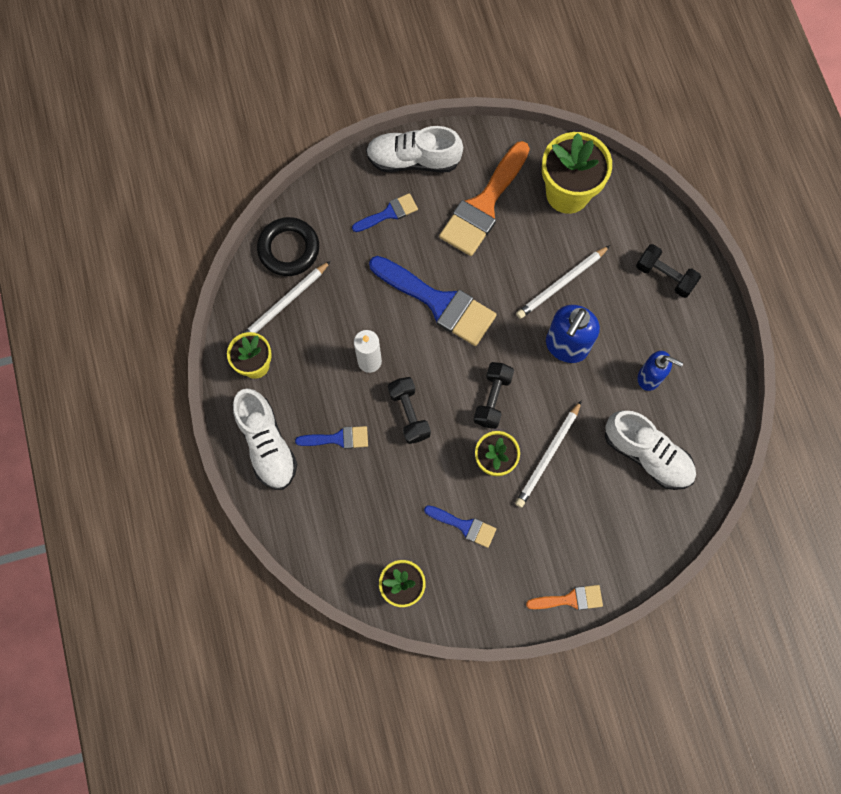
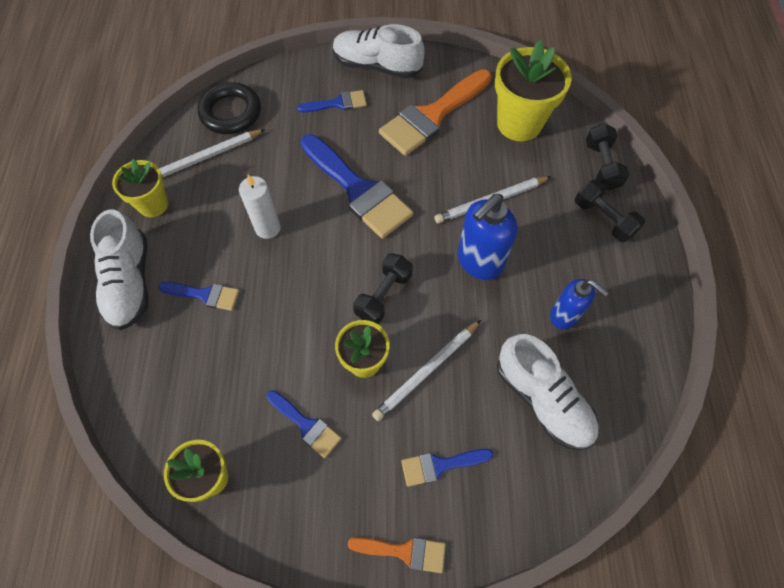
camera: 15 degrees right, 10 degrees down
(409, 413) = (289, 288): black dumbbell -> black dumbbell (601, 166)
(579, 529) = (440, 465): none -> blue brush

